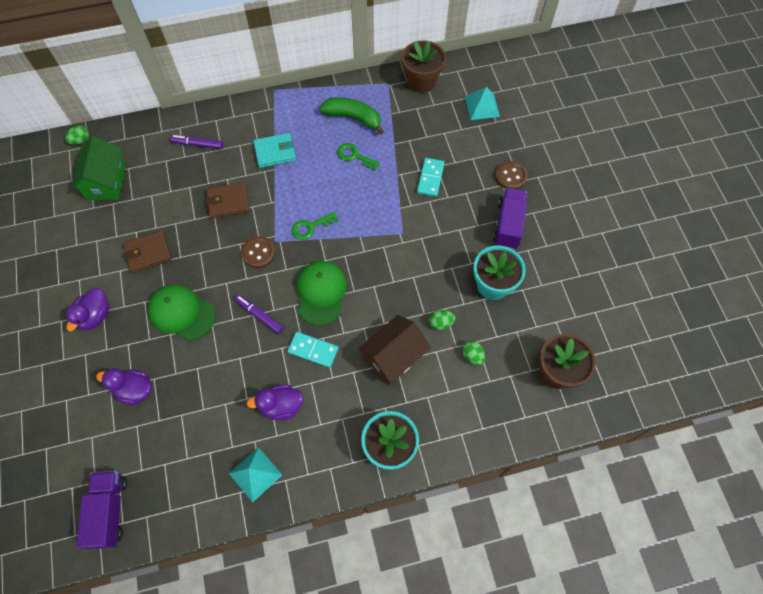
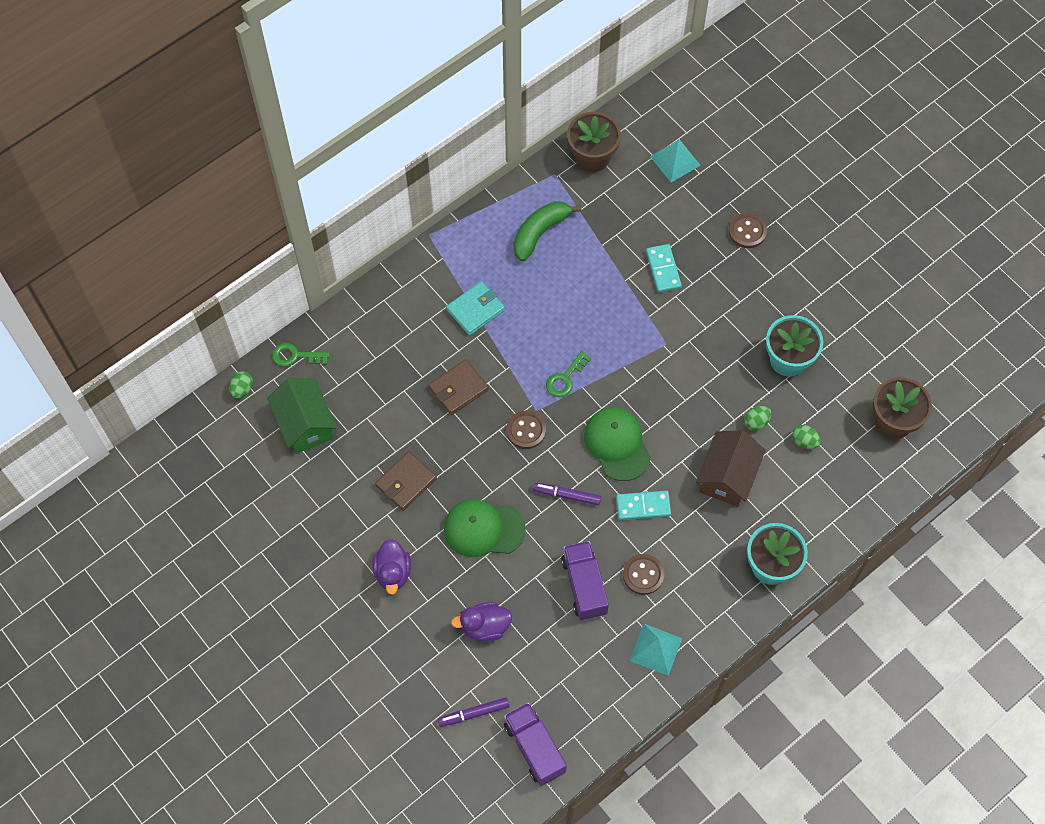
camera: 25 degrees left, 0 degrees up
(198, 144) = (382, 337): purple marker -> purple marker (473, 713)
(281, 406) = (643, 575): purple duck -> brown button
(353, 118) = (540, 233): green banana -> green banana turned 45 degrees counterclockwise
(354, 156) = (567, 278): green key -> green key (295, 356)
(508, 225) = (771, 288): purple truck -> purple truck (584, 586)

